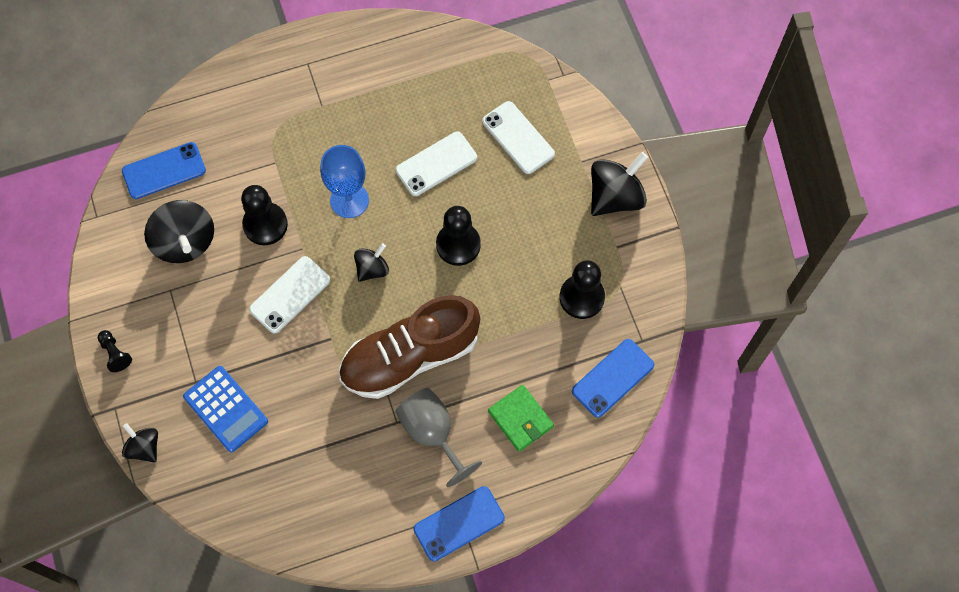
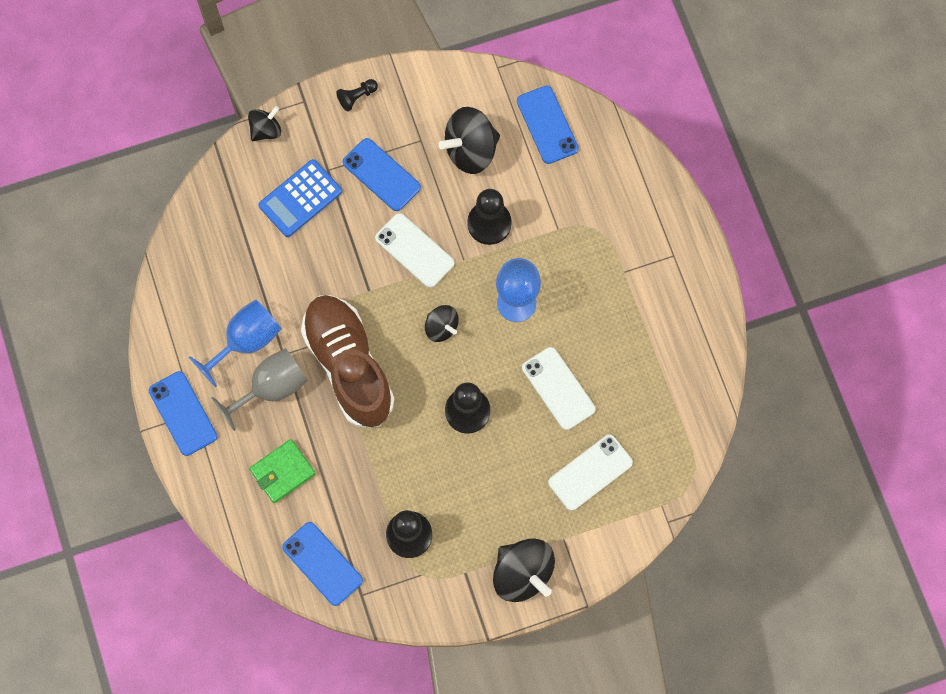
camera: 90 degrees right, 5 degrees up
(205, 328) = (381, 175): none -> blue phone
(381, 460) = (246, 341): none -> blue goblet

